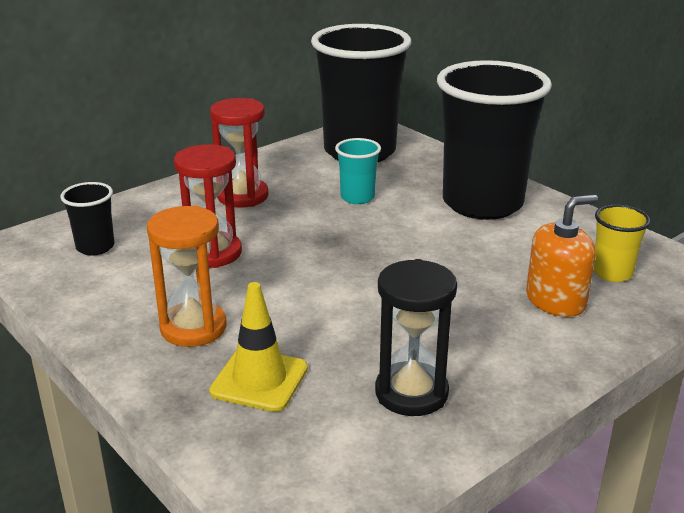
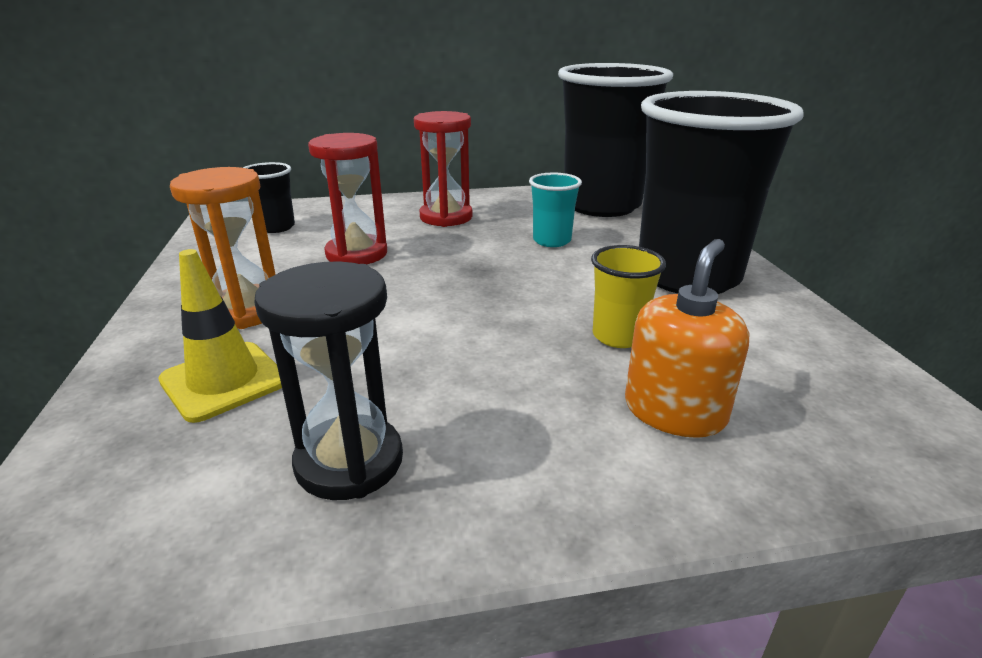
camera: 30 degrees right, 0 degrees up
(555, 300) = (674, 411): orange soap dispenser -> orange soap dispenser turned 60 degrees counterclockwise
(612, 273) = (799, 401): yellow cup -> yellow cup (618, 336)

